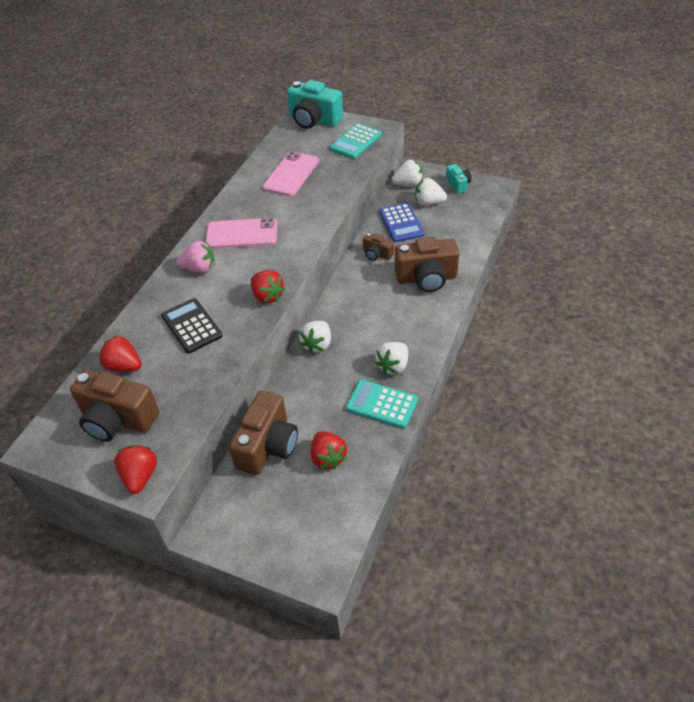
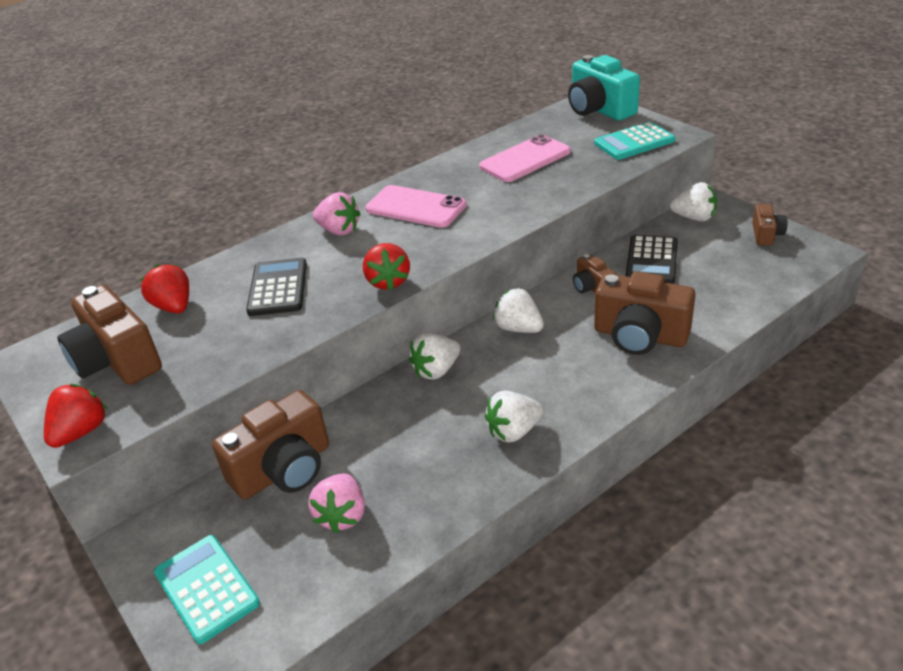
camera: 30 degrees right, 10 degrees down
(328, 457) = (342, 515): red strawberry -> pink strawberry
(382, 404) = (462, 475): turquoise calculator -> turquoise calculator (206, 588)
(401, 223) = (651, 260): blue calculator -> black calculator
(428, 203) = (708, 246): white strawberry -> white strawberry (518, 328)
(458, 185) = (766, 235): turquoise camera -> brown camera

